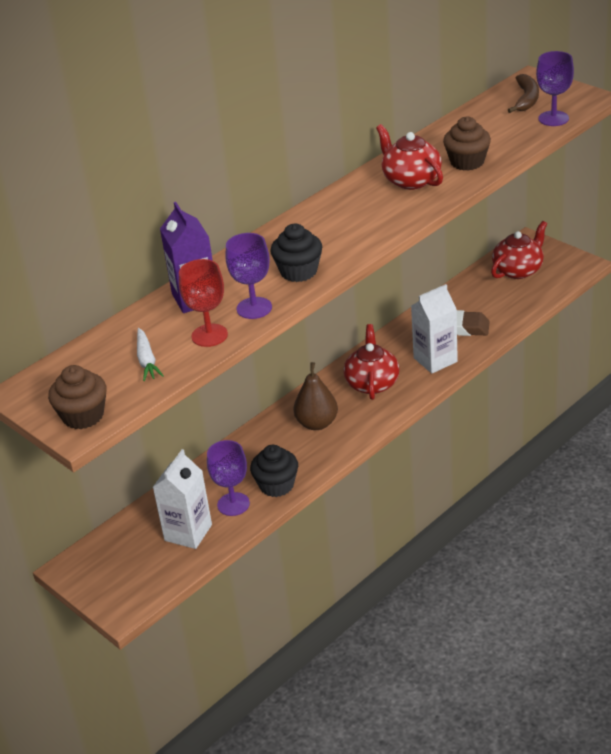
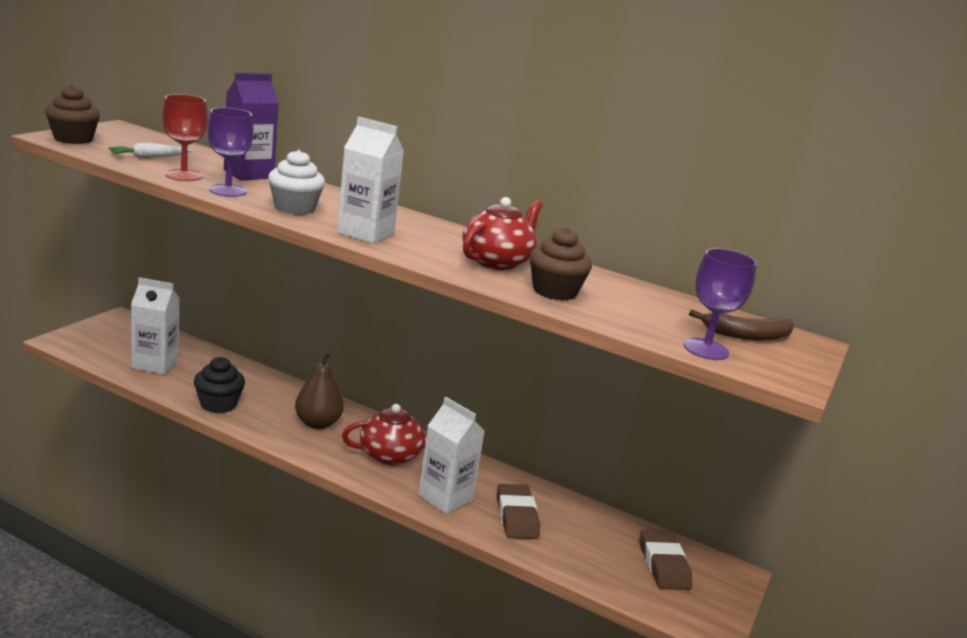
camera: 65 degrees right, 15 degrees down
(233, 504) = (192, 383): purple goblet -> none
(298, 271) = (294, 208): black cupcake -> white cupcake
(358, 237) = (365, 233): none -> white carton
(518, 270) = (663, 565): red teapot -> brown eraser

